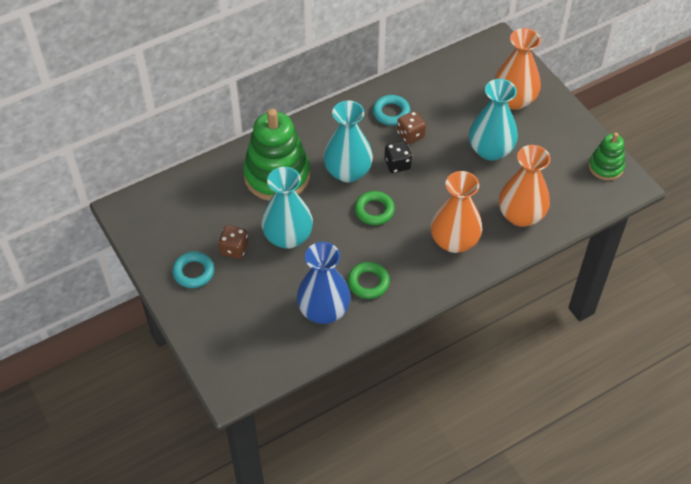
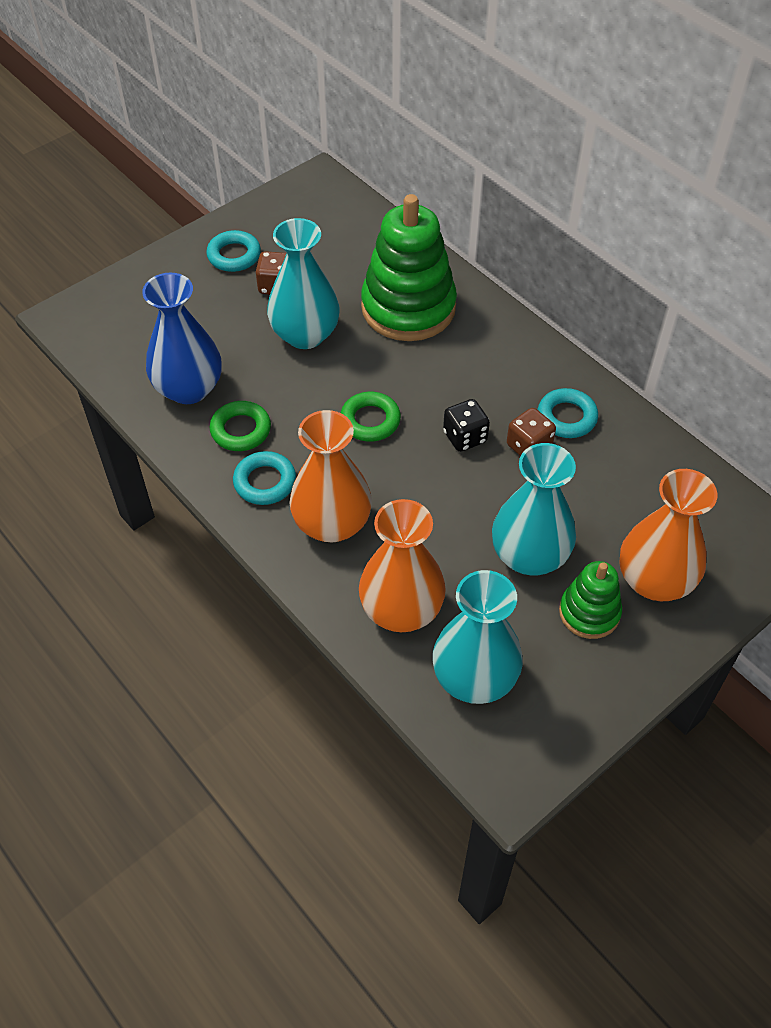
camera: 80 degrees right, 0 degrees up
(348, 171) = (435, 381): turquoise vase -> turquoise vase (474, 678)
(415, 273) = (265, 482): none -> turquoise ring
(606, 167) = (542, 737): green stacking toy -> green stacking toy (589, 612)

